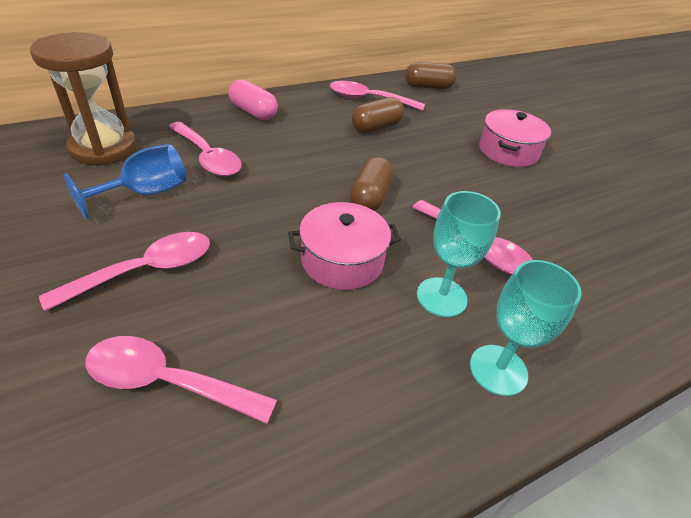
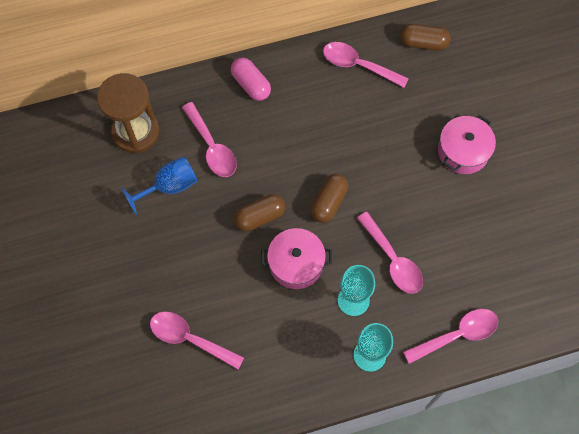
camera: 15 degrees right, 25 degrees up
(145, 270) = (174, 260): pink spoon -> pink spoon (457, 335)
(376, 127) = (354, 111): brown capsule -> brown capsule (260, 217)

